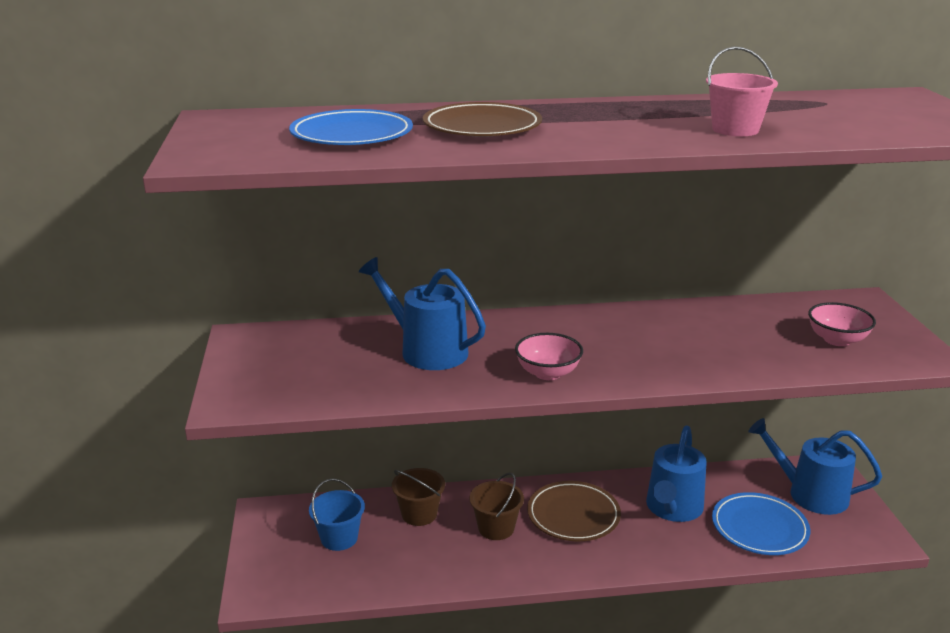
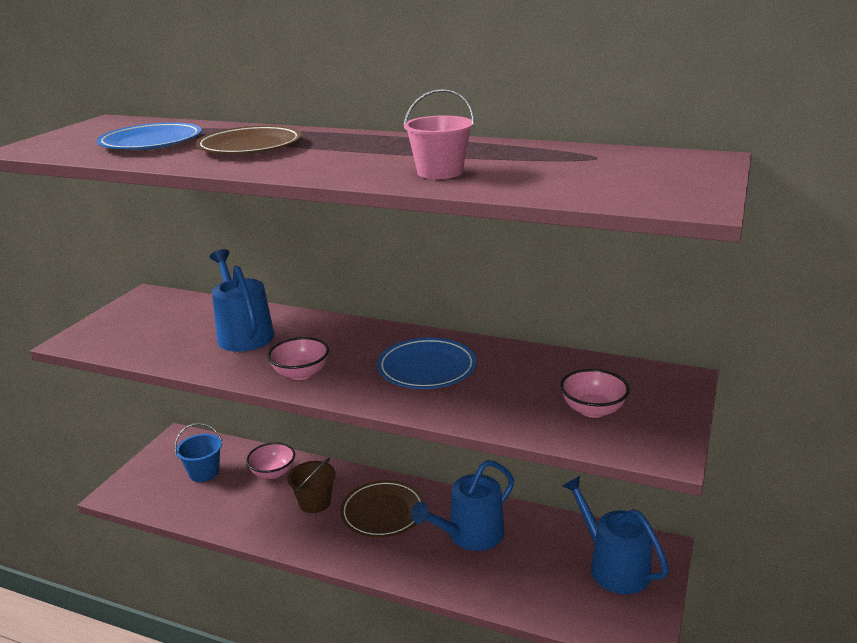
camera: 30 degrees right, 0 degrees up
(419, 514) = (273, 473): brown bucket -> pink bowl
(759, 528) = (530, 579): blue plate -> blue plate (427, 368)

